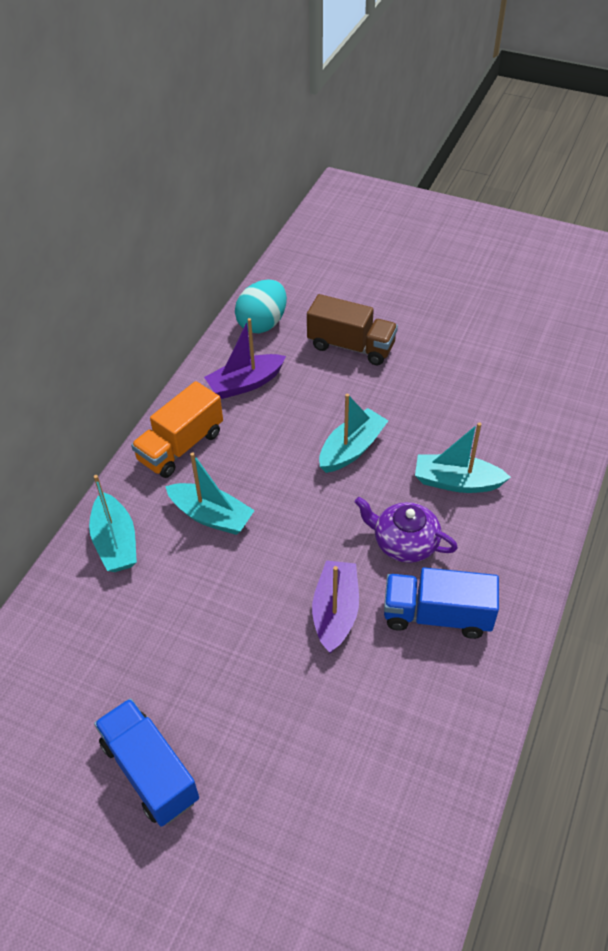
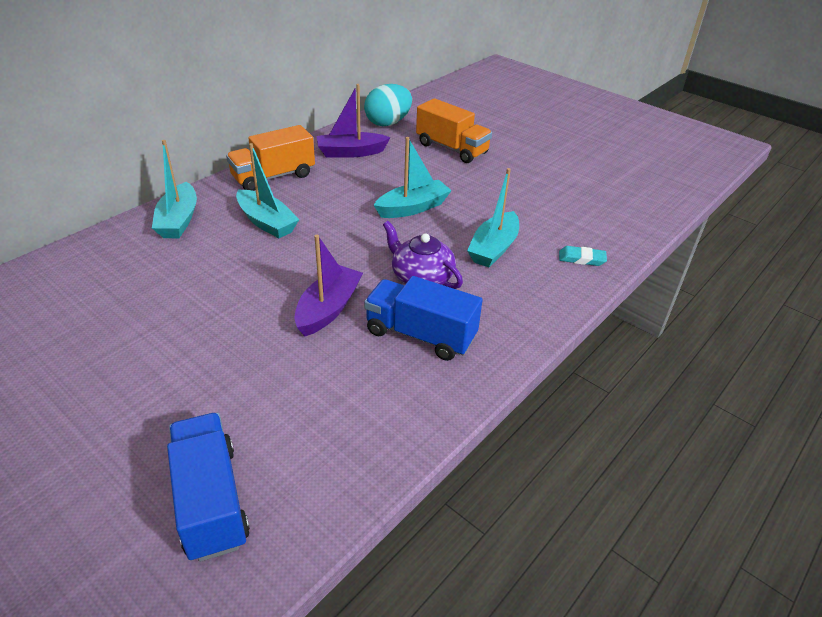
camera: 15 degrees right, 10 degrees down
(150, 771) = (85, 377): blue truck -> blue truck (211, 500)
(351, 346) = (451, 149): brown truck -> orange truck
(456, 482) = (493, 248): turquoise boat -> turquoise boat turned 90 degrees counterclockwise
(545, 470) = (581, 259): none -> turquoise eraser

